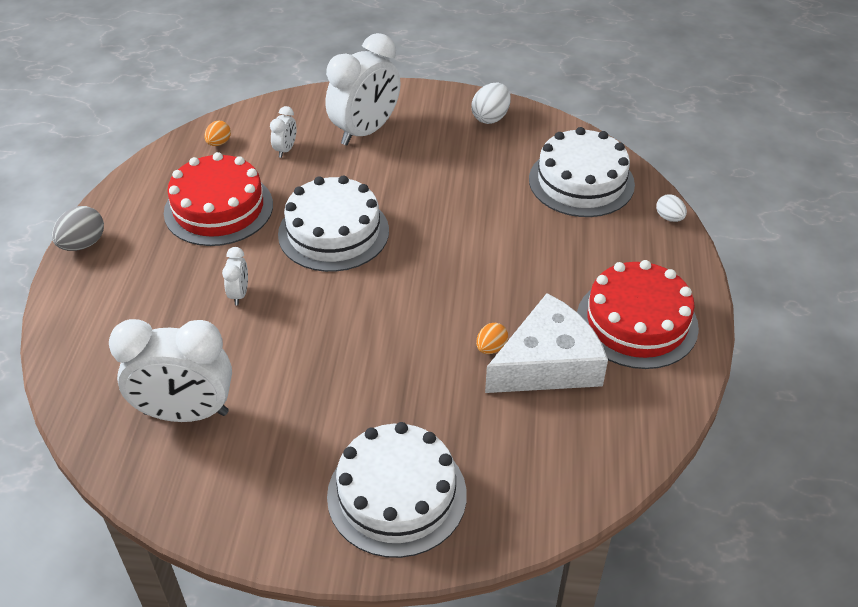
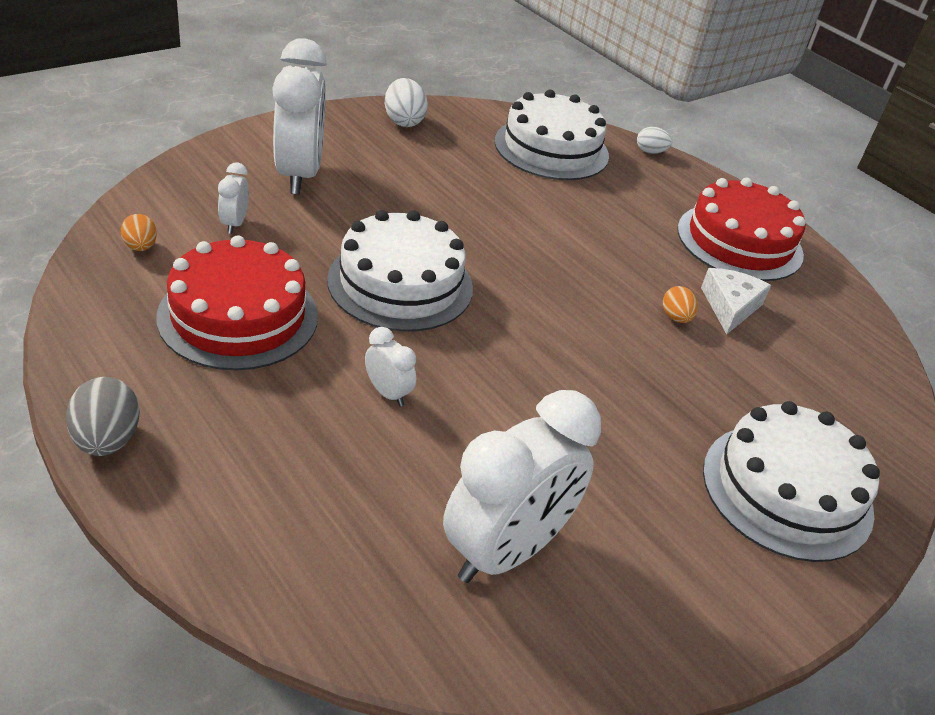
camera: 50 degrees left, 5 degrees down
(285, 150) = (234, 224): white clock -> white clock turned 150 degrees counterclockwise
(548, 363) = (730, 306): white cheese -> white cheese, size x0.56

